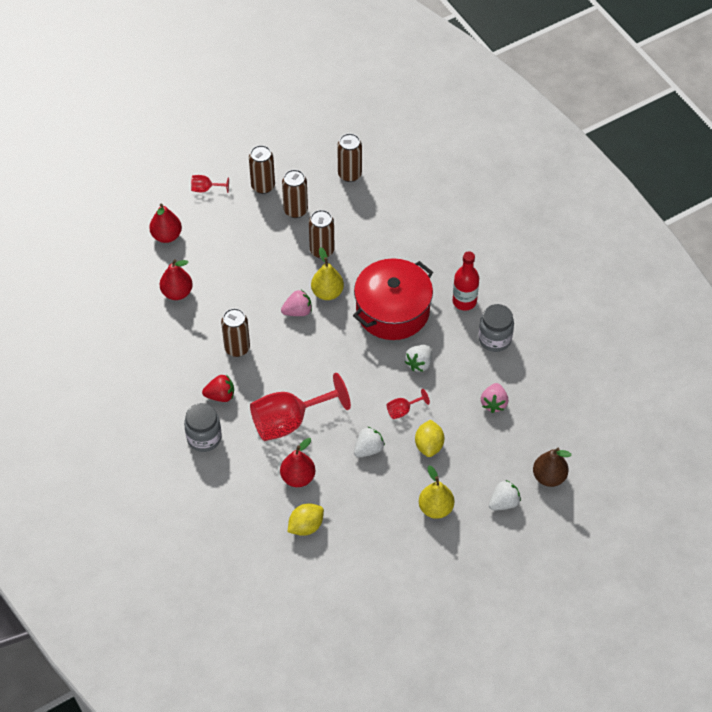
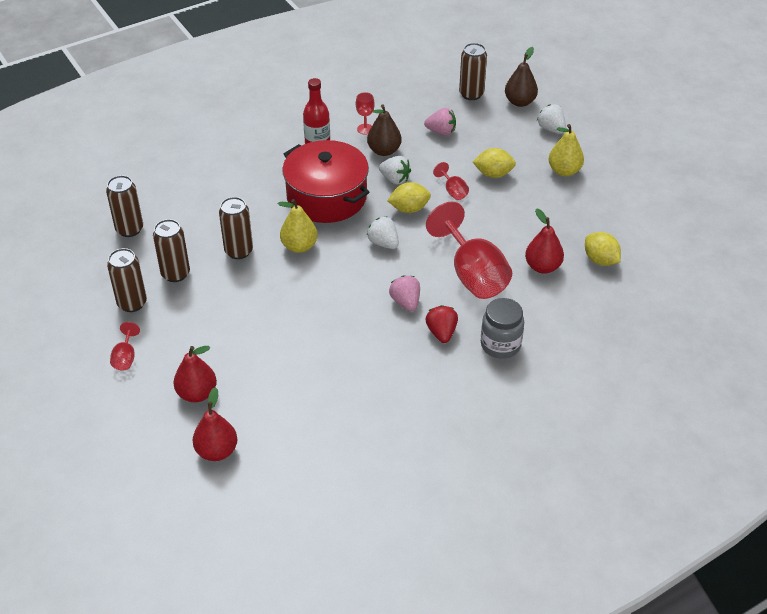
camera: 90 degrees left, 10 degrees down
(177, 292) = (289, 379): red pear -> red pear (217, 451)
(237, 348) = (375, 320): brown can -> brown can (471, 94)
(297, 311) = (324, 270): pink strawberry -> pink strawberry (405, 302)
(368, 449) = (502, 215): white strawberry -> white strawberry (383, 243)
(377, 374) = (409, 209): none -> yellow lemon
(461, 355) = (384, 151): none -> brown pear
(495, 339) = (365, 129): grey jar -> red goblet

